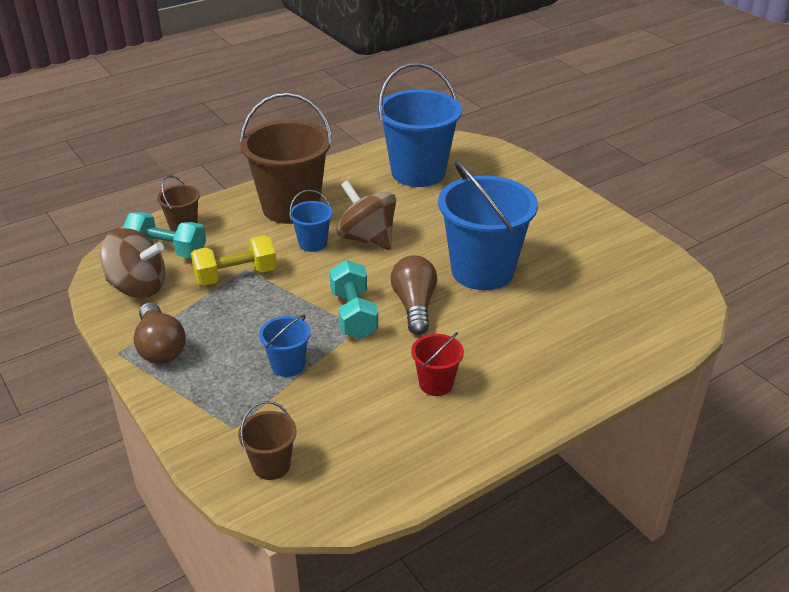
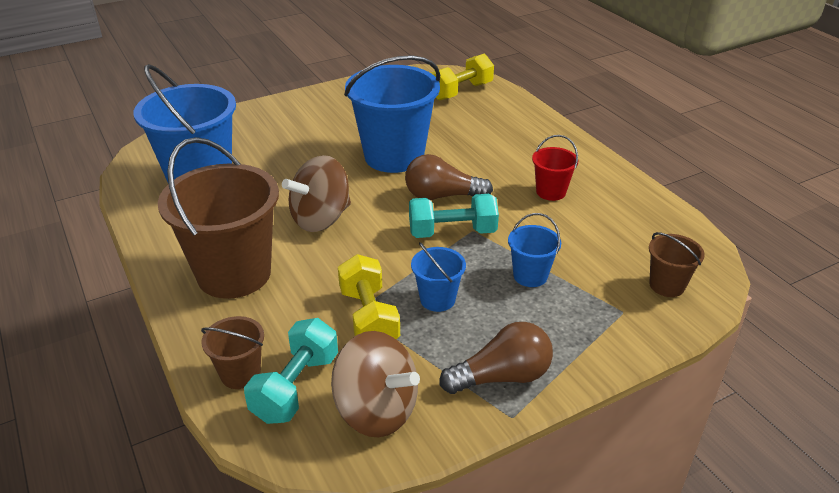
camera: 85 degrees left, 0 degrees up
(138, 287) = (376, 410): brown spinning top -> brown spinning top turned 105 degrees clockwise
(313, 243) = (318, 257): blue bucket -> blue bucket (437, 299)
(651, 311) = (461, 91): none -> yellow dumbbell

